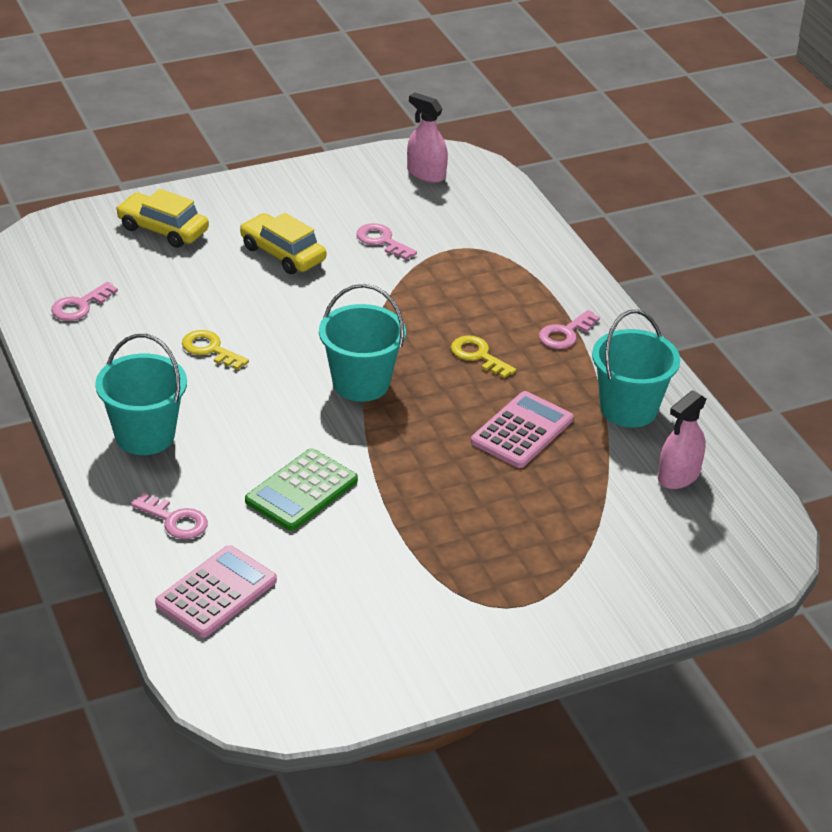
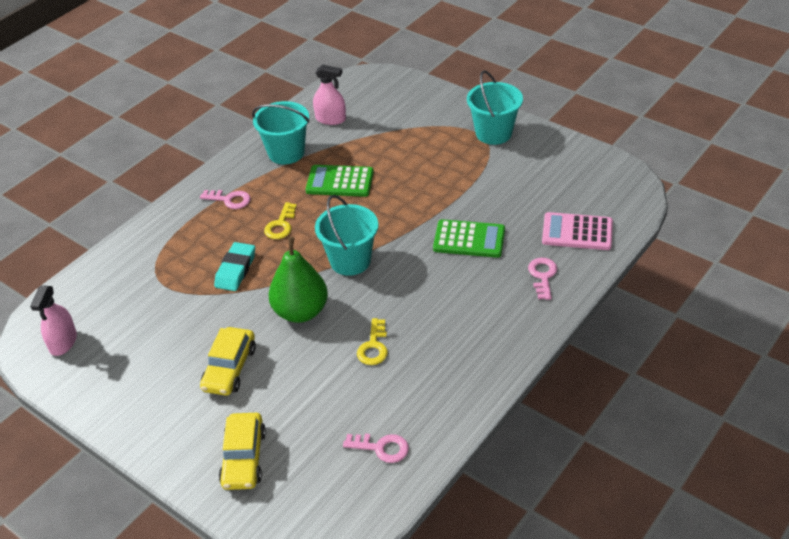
camera: 115 degrees left, 5 degrees up
(145, 435) = (486, 329): turquoise bucket -> turquoise bucket (493, 133)
(315, 321) = (301, 312): none -> green pear
(382, 241) = (176, 324): pink key -> none
(429, 300) = (236, 270): none -> turquoise eraser
(522, 431) = (340, 182): pink calculator -> green calculator

